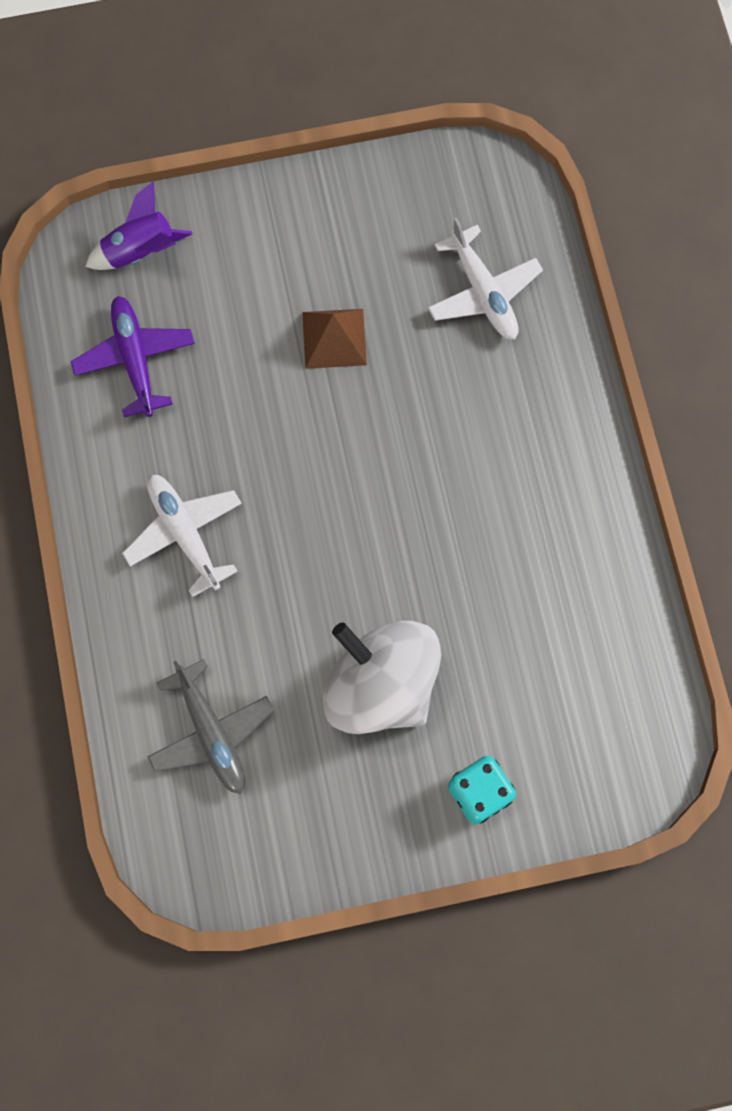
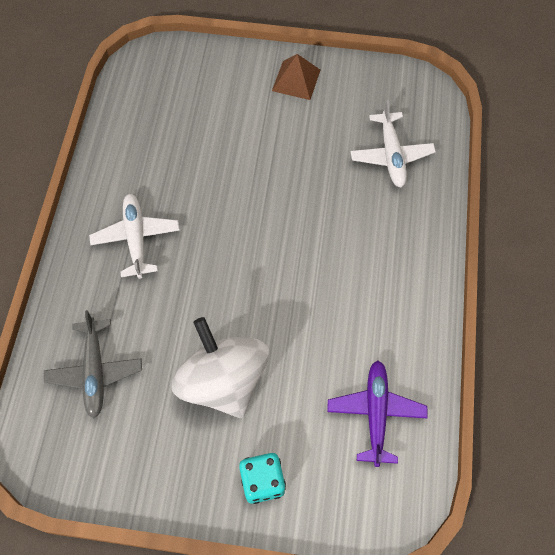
camera: 20 degrees right, 10 degrees down
(135, 359) = (153, 126): purple plane -> purple plane (376, 413)
(140, 251) = (184, 68): purple rocket -> none
(334, 338) = (283, 153): brown pyramid -> brown pyramid (296, 80)

